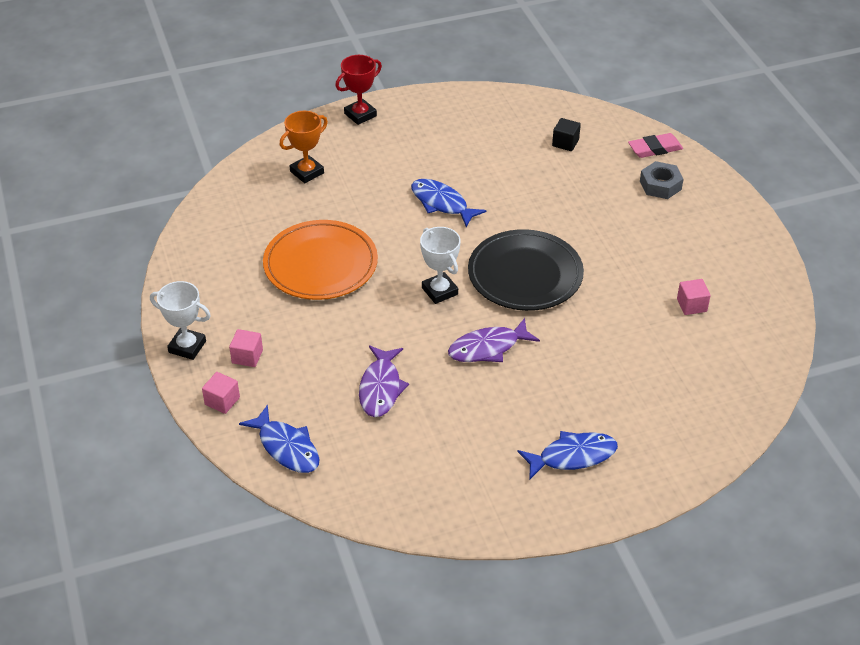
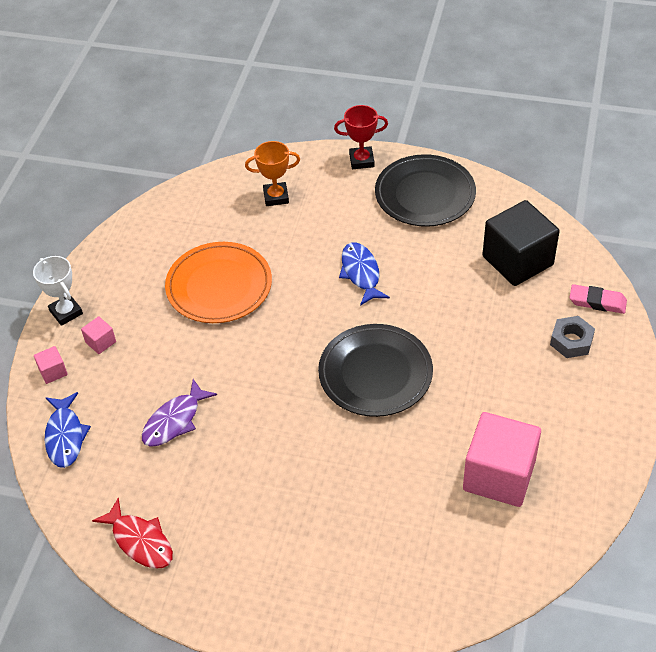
camera: 35 degrees right, 5 degrees up
(438, 495) = (140, 541): none -> red fish
(439, 291) = (292, 355): white trophy -> none
(442, 121) = (425, 194): none -> black plate
(488, 348) = (288, 427): purple fish -> none
(565, 143) = (517, 260): black cube -> black cube, size x2.37
(572, 456) = (273, 565): blue fish -> none
(691, 305) = (499, 475): pink cube -> pink cube, size x2.37

